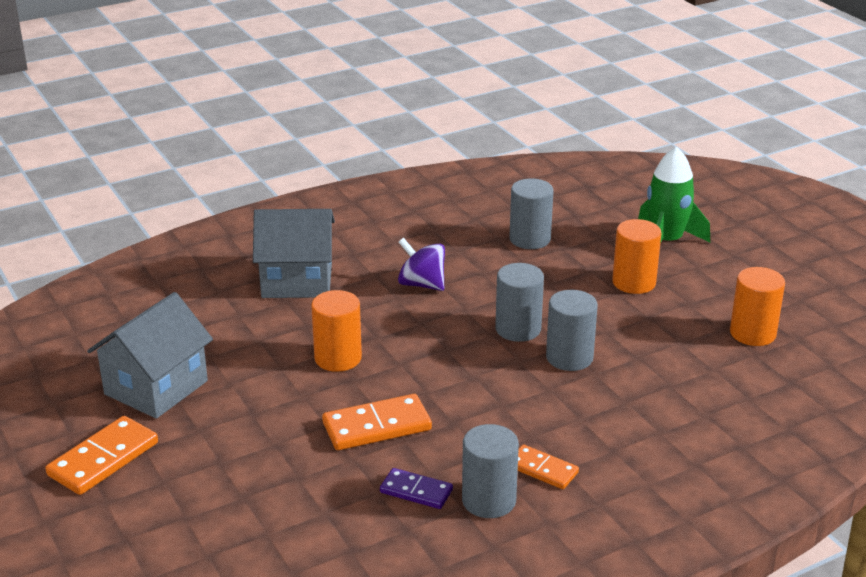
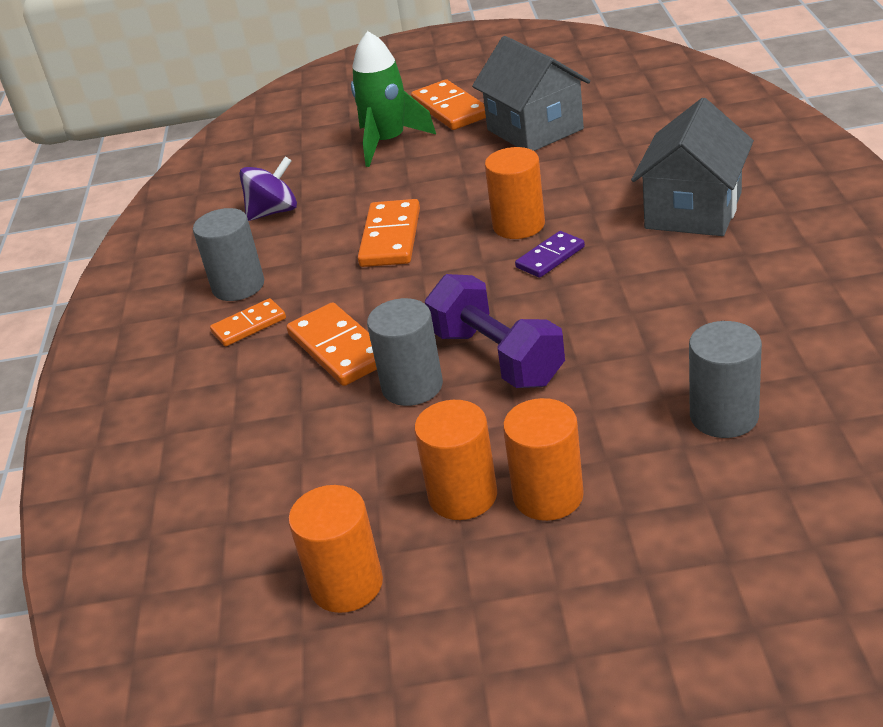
camera: 120 degrees right, 5 degrees up
(416, 491) = (285, 249): purple domino -> purple domino (550, 257)
(422, 284) = (641, 298): purple spinning top -> purple spinning top (273, 212)
(518, 329) = (497, 357): grey cylinder -> purple dumbbell
(546, 406) = (339, 348): none -> orange domino
(655, 311) = (463, 496): none -> orange cylinder
(666, 242) = (654, 576): green rocket -> green rocket (388, 142)

